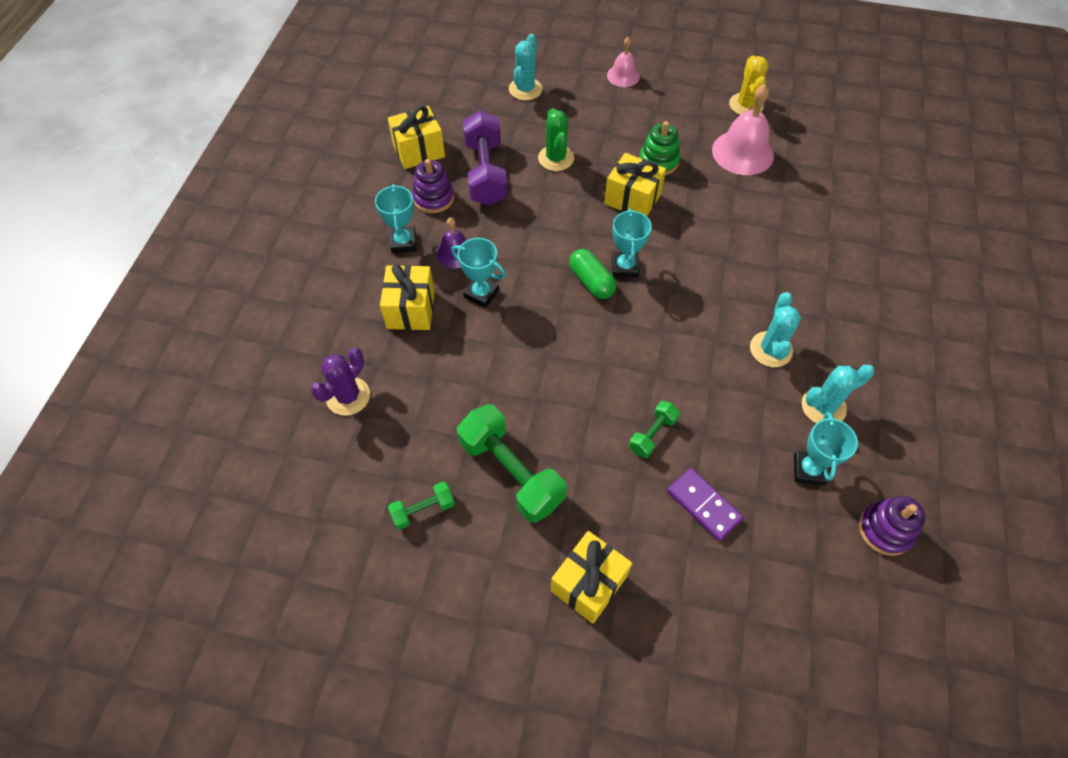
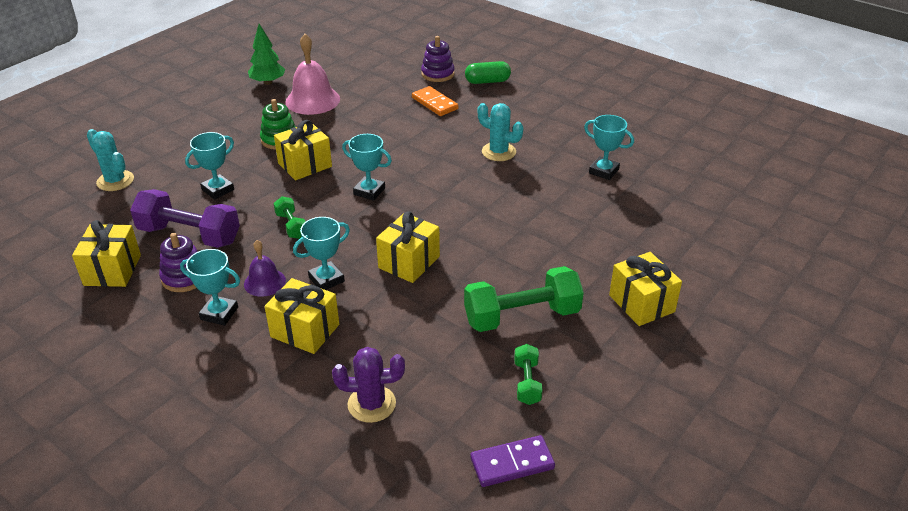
camera: 65 degrees left, 20 degrees down
(348, 396) = (371, 404): purple cactus -> purple cactus turned 60 degrees counterclockwise
(538, 345) = (409, 262): none -> yellow gift
(556, 158) = (218, 190): green cactus -> turquoise trophy
(591, 282) = (368, 213): green capsule -> green capsule (487, 81)
(623, 76) = (167, 125): pink bell -> none
(652, 434) = (533, 229): green dumbbell -> green dumbbell (291, 226)
(703, 505) = (606, 226): purple domino -> purple domino (512, 463)
(746, 105) = (268, 82): yellow cactus -> green tree
(819, 253) = (434, 103): none -> orange domino
(823, 407) = (559, 148): turquoise cactus -> none
(885, 530) = (662, 158): purple stacking toy -> purple stacking toy (437, 74)

